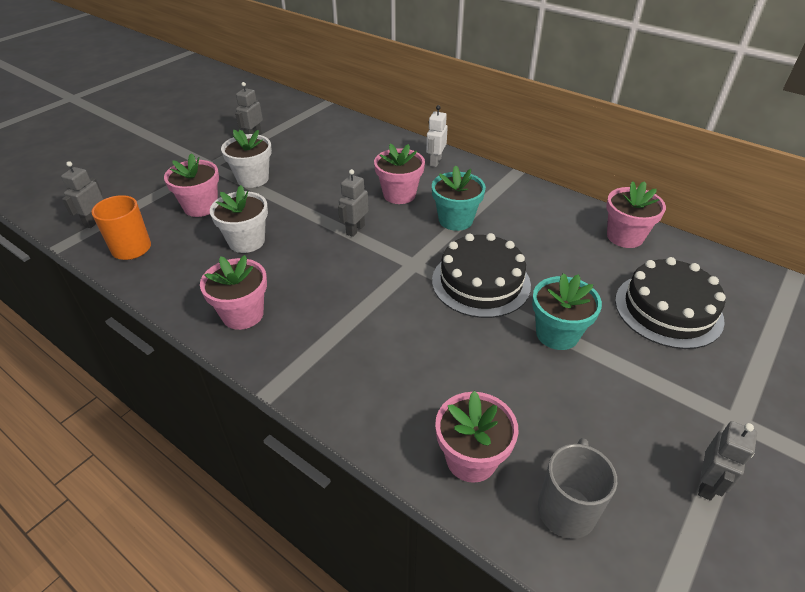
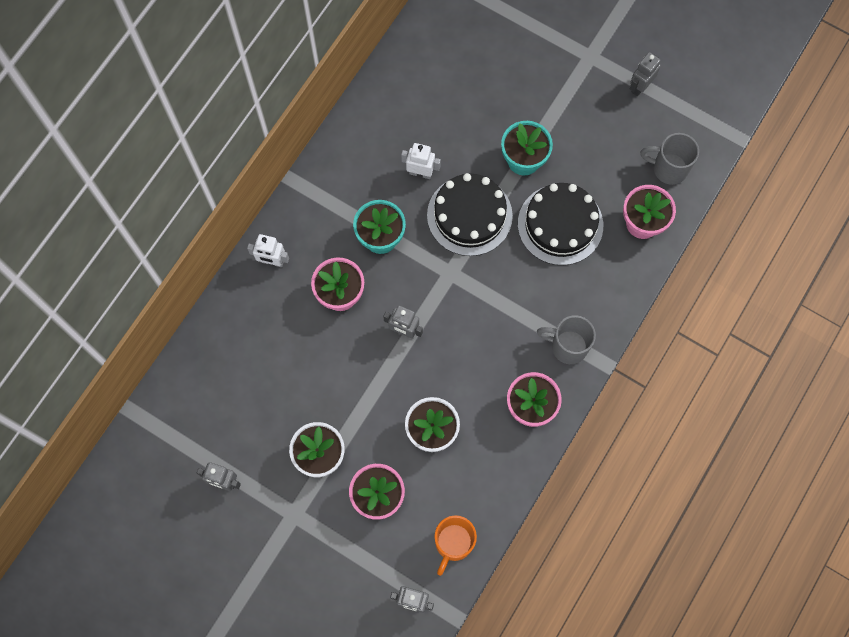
camera: 95 degrees left, 30 degrees up
(305, 354) = (567, 346): none -> grey mug
(530, 249) = (420, 173): none -> white robot
(625, 236) = (394, 91): pink flower pot -> none
(668, 309) = (487, 75): black cake -> black cake (560, 224)
(707, 484) = (640, 87): grey robot -> grey robot turned 75 degrees counterclockwise

